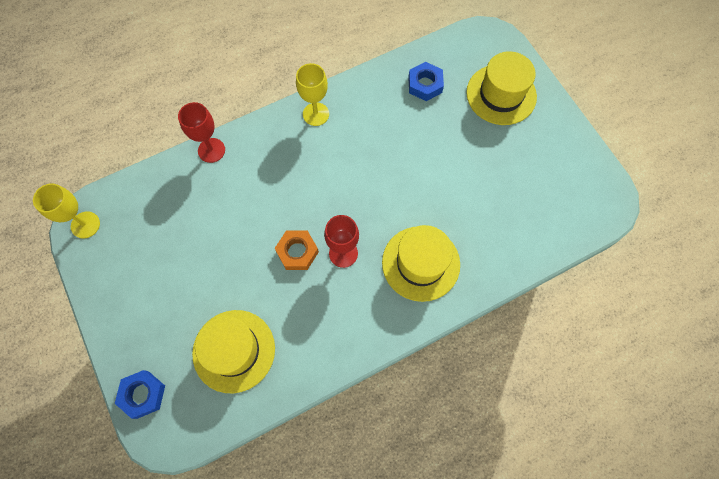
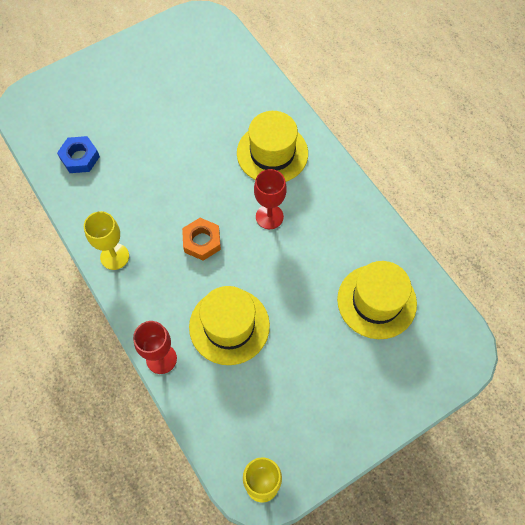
camera: 95 degrees left, 5 degrees down
(143, 394) = (432, 379): blue nut -> none
(297, 252) = (272, 257): orange nut -> orange nut (202, 241)
(501, 94) = (93, 94): yellow hat -> yellow hat (229, 326)

